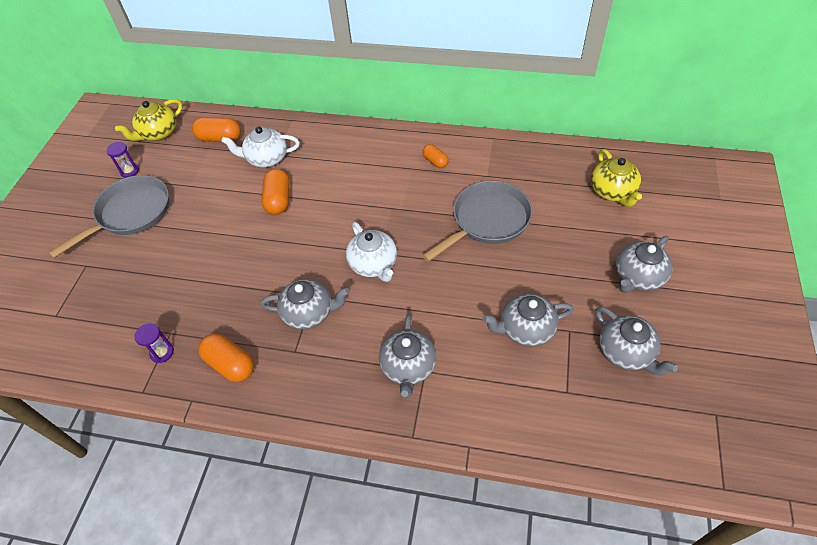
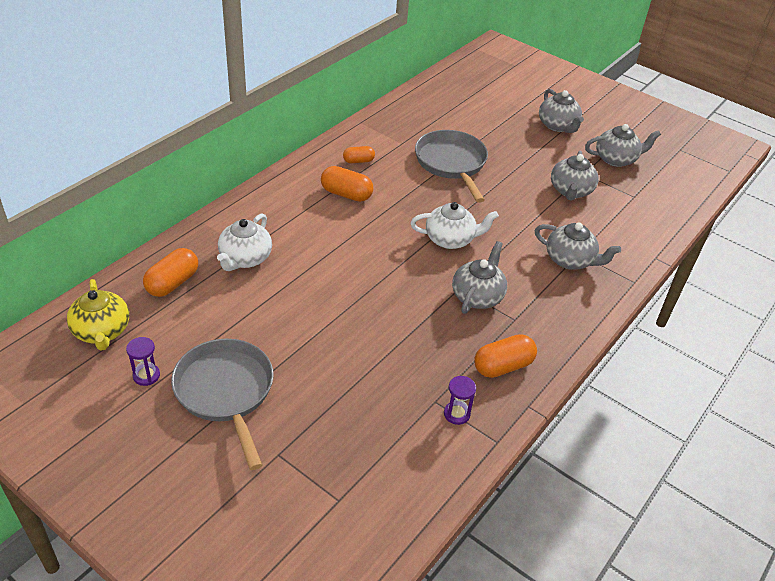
camera: 70 degrees left, 10 degrees down
(278, 200) = (316, 270): orange capsule -> orange capsule (346, 194)
(612, 192) = (472, 99): yellow teapot -> none

